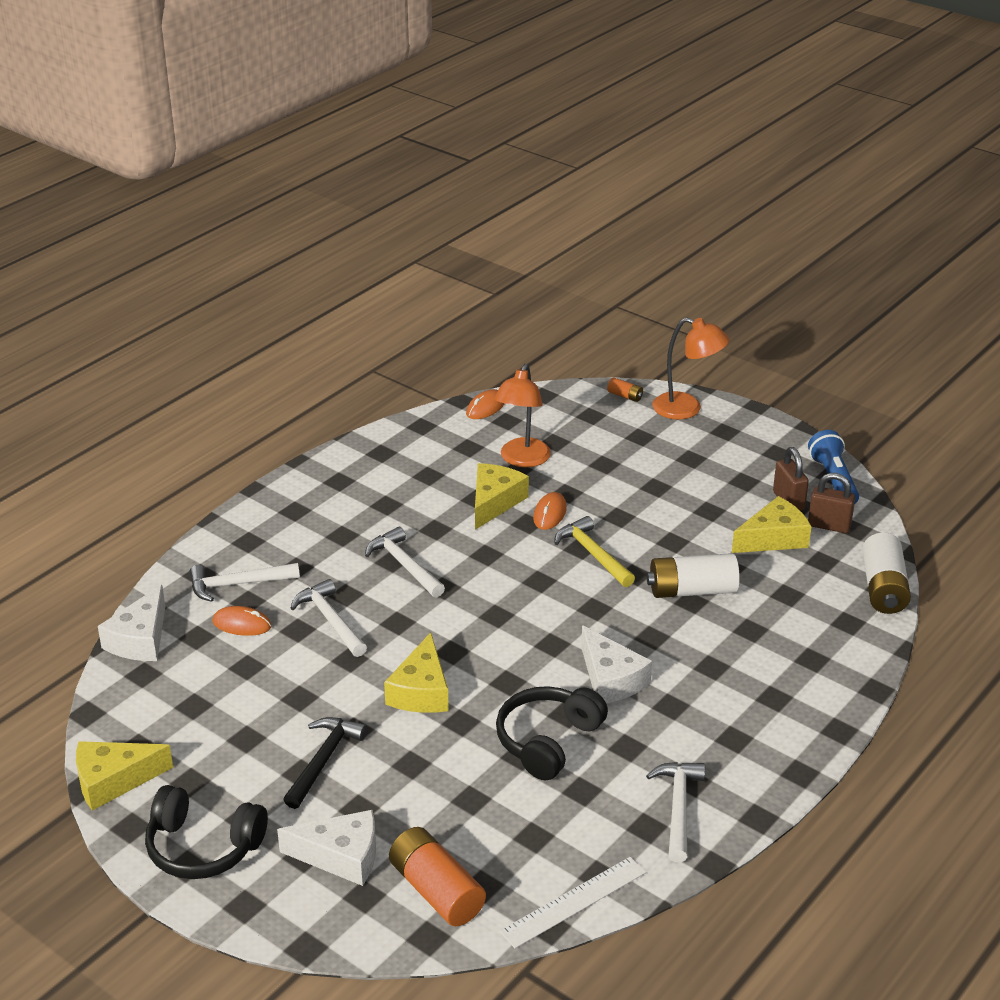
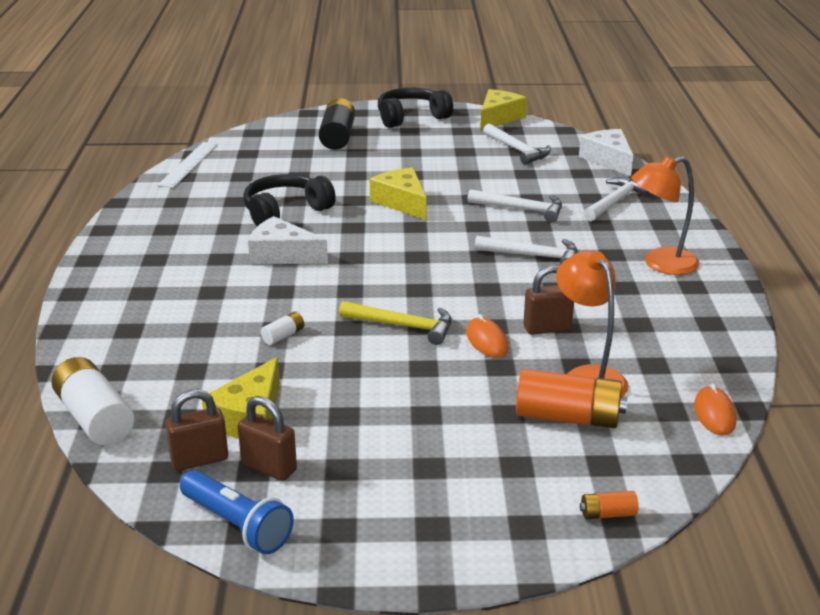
camera: 140 degrees right, 5 degrees down
(242, 624) = (569, 187): orange mouse -> none
(324, 760) = (407, 159): black hammer -> none
(341, 856) = (337, 137): white cheese -> black battery
(436, 891) = (270, 144): orange battery -> orange battery (568, 417)
(494, 502) = (547, 328): yellow cheese -> brown padlock
(548, 741) = (285, 211): black headphones -> black headphones turned 120 degrees counterclockwise
(678, 808) = (163, 215): white hammer -> white hammer (517, 150)
(687, 409) = (514, 536): orange lamp -> orange lamp (660, 263)
(692, 590) = (283, 336): white battery -> white battery, size x0.46

